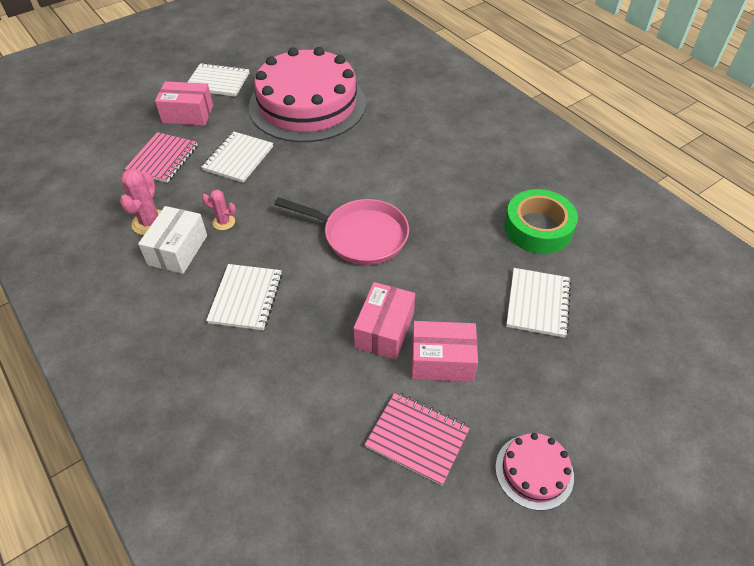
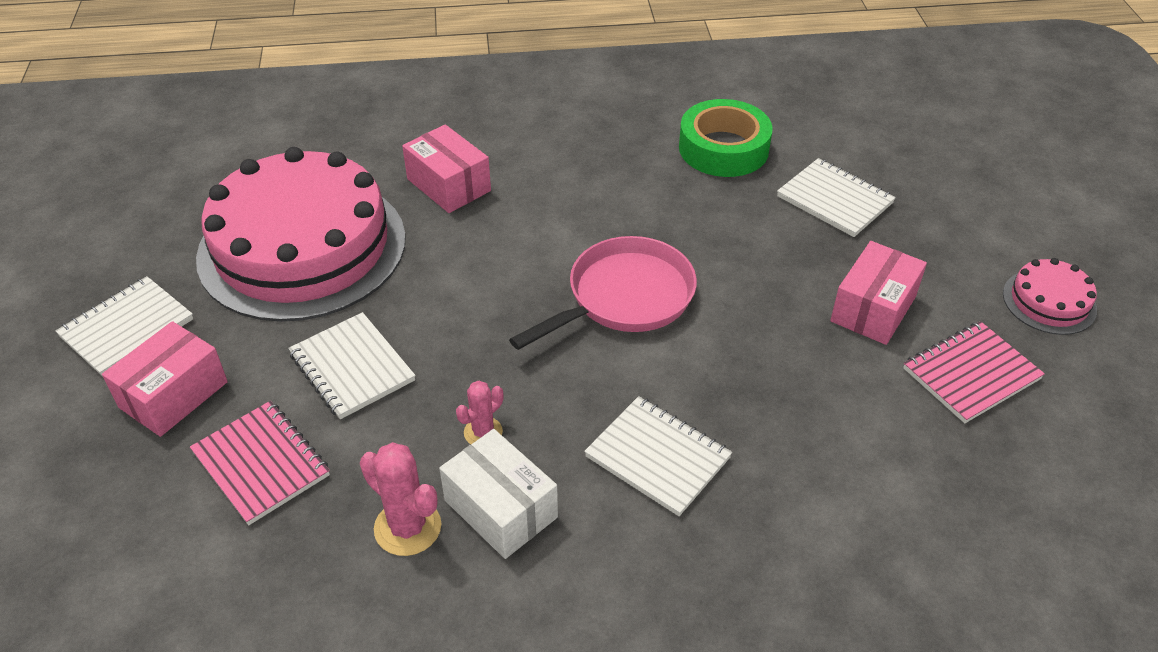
camera: 60 degrees left, 5 degrees down
(384, 330) = (799, 339): pink box -> pink box (448, 185)

